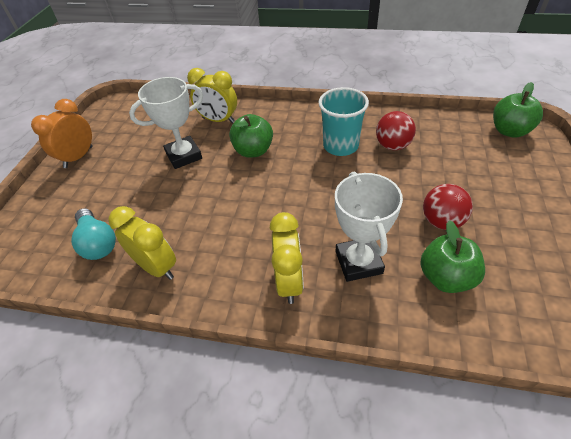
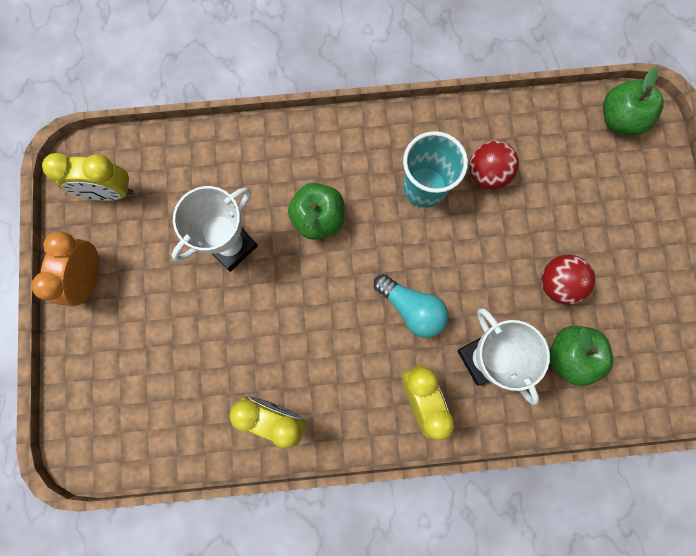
camera: 20 degrees left, 30 degrees up
(98, 243) = (192, 403): turquoise light bulb -> turquoise light bulb (411, 309)
(218, 120) = (250, 169): yellow clock -> yellow clock (109, 192)

